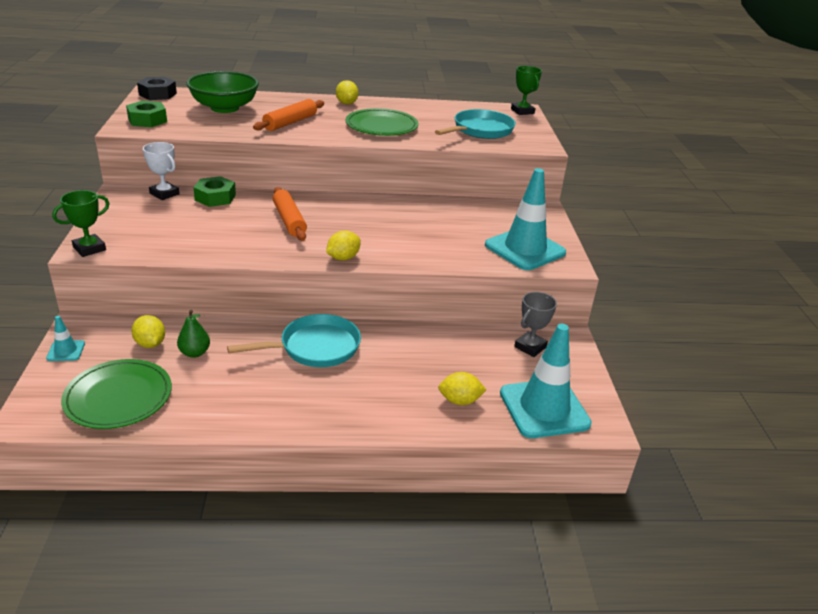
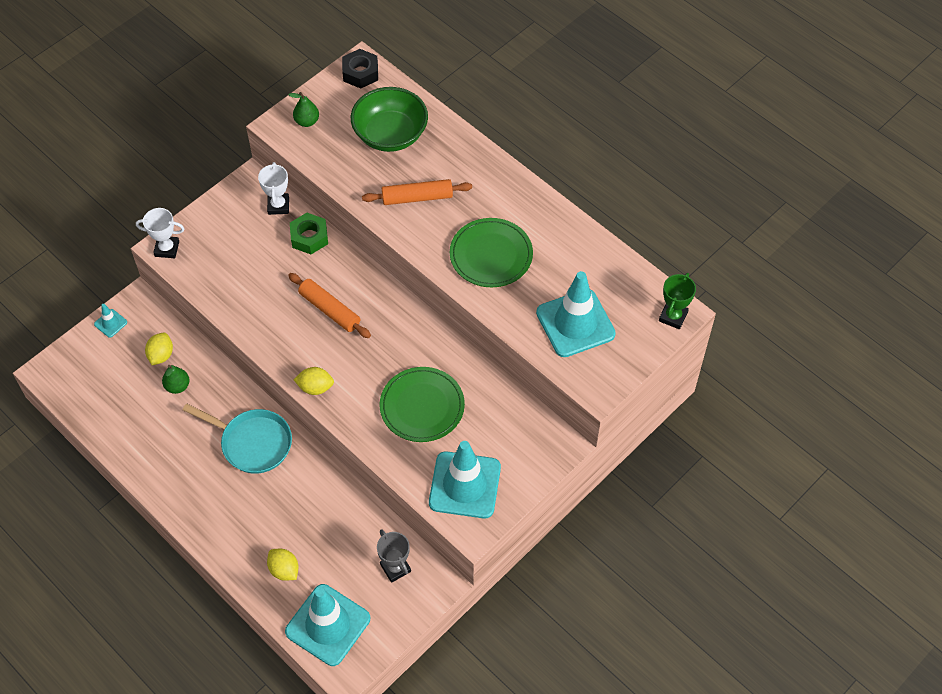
camera: 50 degrees right, 25 degrees up
(89, 249) = (167, 249): green trophy -> white trophy
(118, 397) = (102, 393): green plate -> green plate (422, 406)
(147, 120) = (307, 121): green nut -> green pear
(289, 220) = (329, 310): orange rolling pin -> orange rolling pin turned 75 degrees counterclockwise
(346, 103) = (510, 191): yellow lemon -> none
(480, 130) = (575, 323): turquoise pan -> turquoise traffic cone
(530, 347) = (395, 568): grey trophy -> grey trophy turned 60 degrees clockwise

